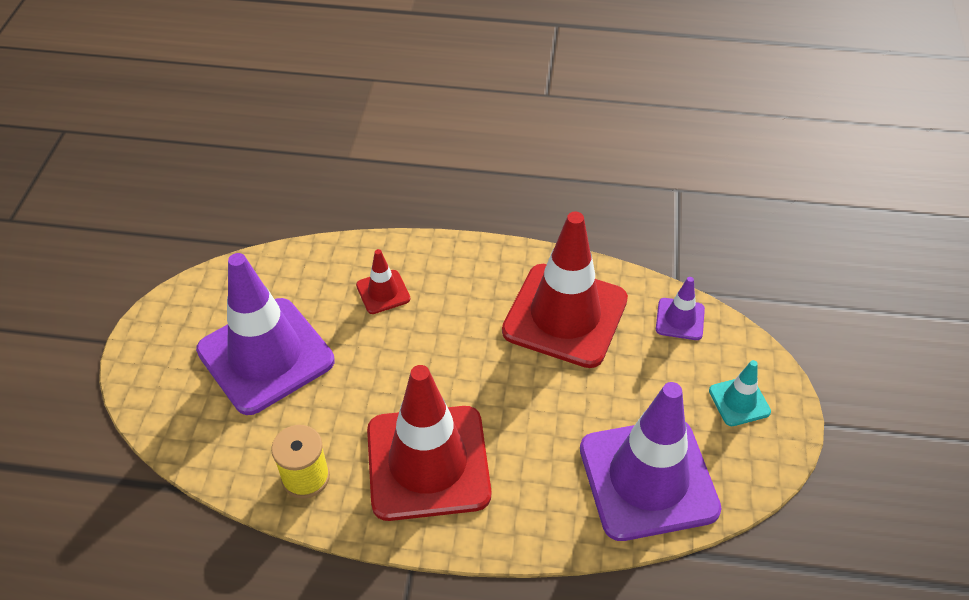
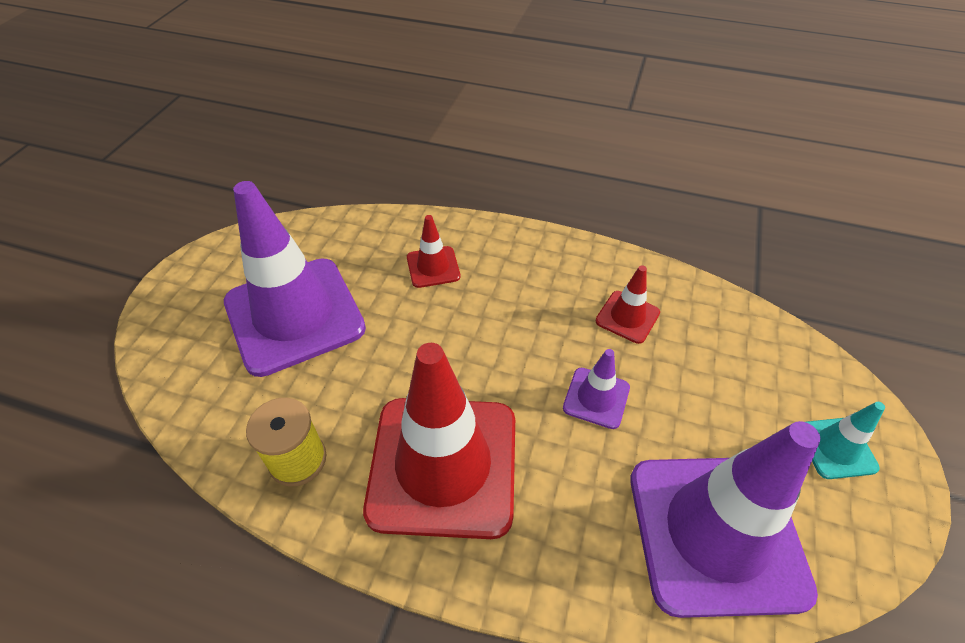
camera: 10 degrees right, 0 degrees up
(565, 315) = (627, 317): red traffic cone -> red traffic cone, size x0.44
(680, 319) = (761, 339): purple traffic cone -> purple traffic cone (596, 398)

